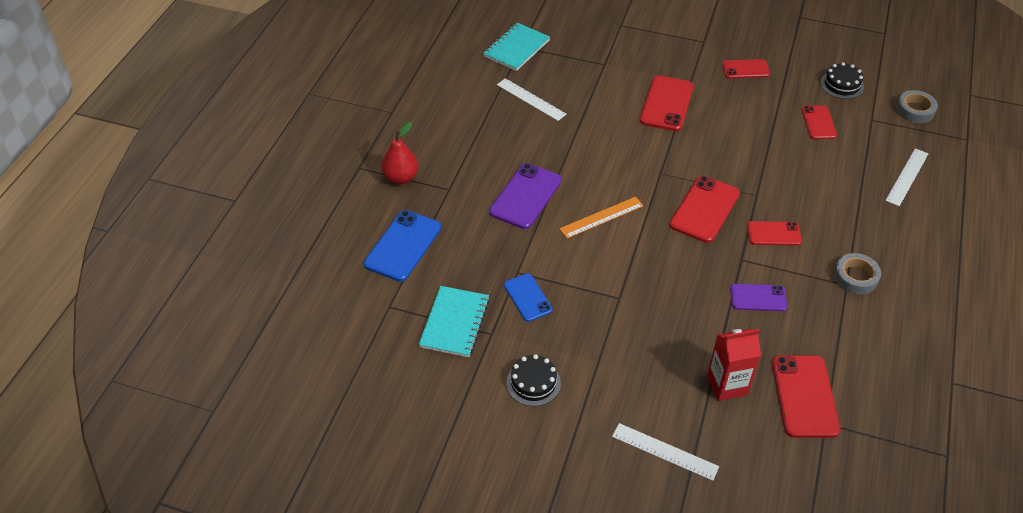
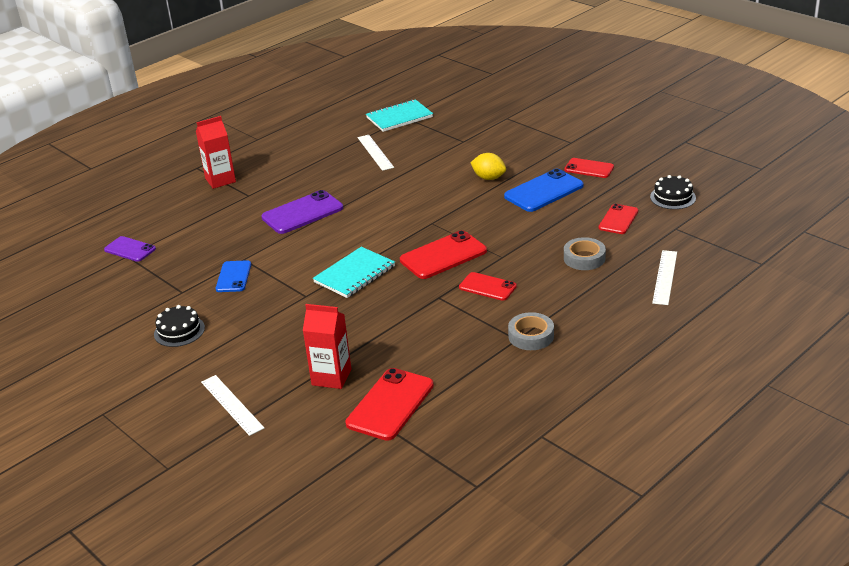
camera: 30 degrees right, 15 degrees down
(401, 177) = (220, 180): red pear -> red carton
(403, 246) = (176, 222): blue phone -> blue phone (543, 191)
(454, 323) = (162, 278): turquoise notebook -> turquoise notebook (355, 274)
(602, 217) = (349, 240): orange ruler -> none
(666, 104) = (489, 178): red phone -> yellow lemon
(758, 298) = (424, 326): purple phone -> purple phone (130, 249)
(907, 177) = (664, 277): white ruler -> white ruler turned 45 degrees counterclockwise
(915, 110) = (728, 231): grey tape -> grey tape (584, 258)

